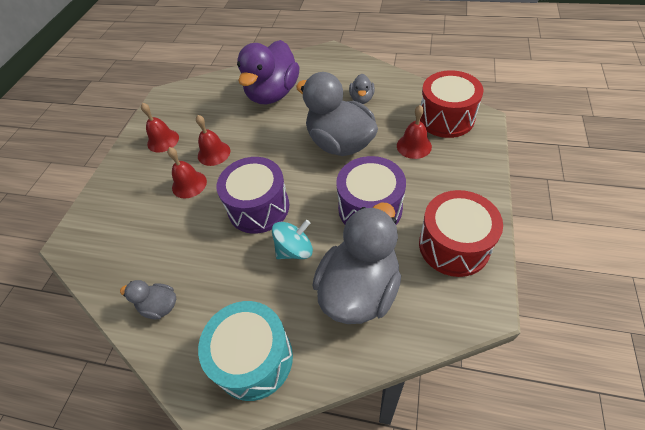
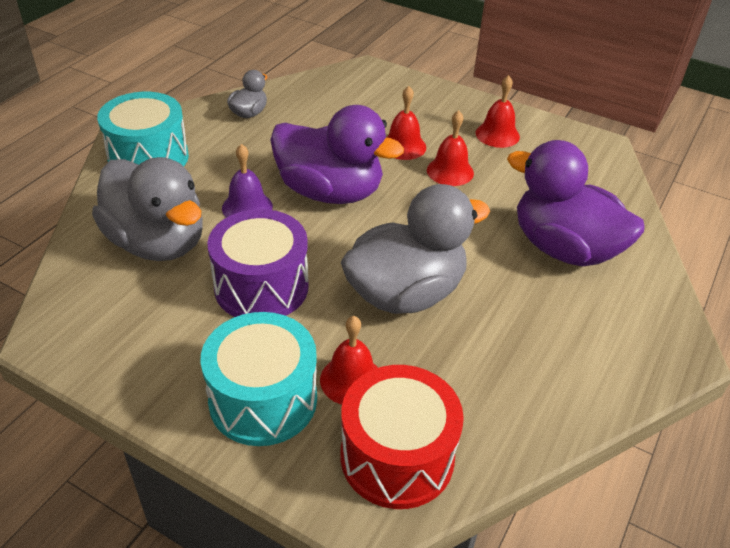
camera: 100 degrees right, 10 degrees down
(258, 207) = (330, 192): purple drum -> purple duck
(294, 250) = (247, 207): turquoise spinning top -> purple bell
(361, 99) = (507, 353): grey duck -> none
(450, 174) = (263, 400): none -> turquoise drum
(454, 245) = (144, 347): red drum -> none

